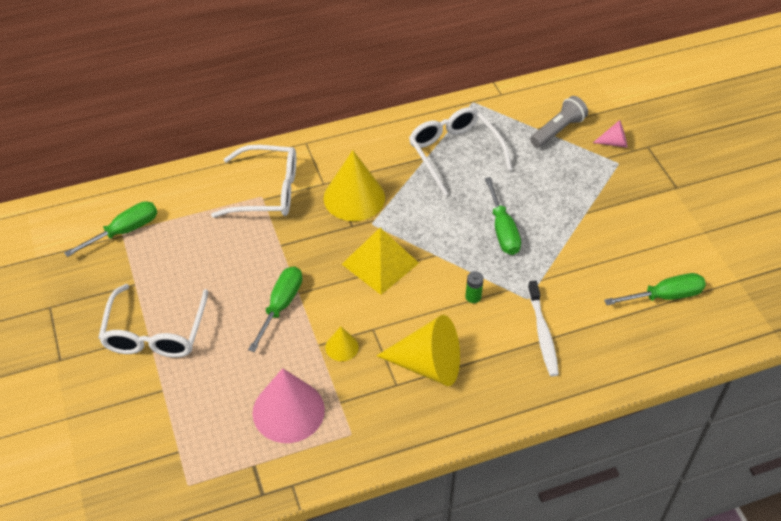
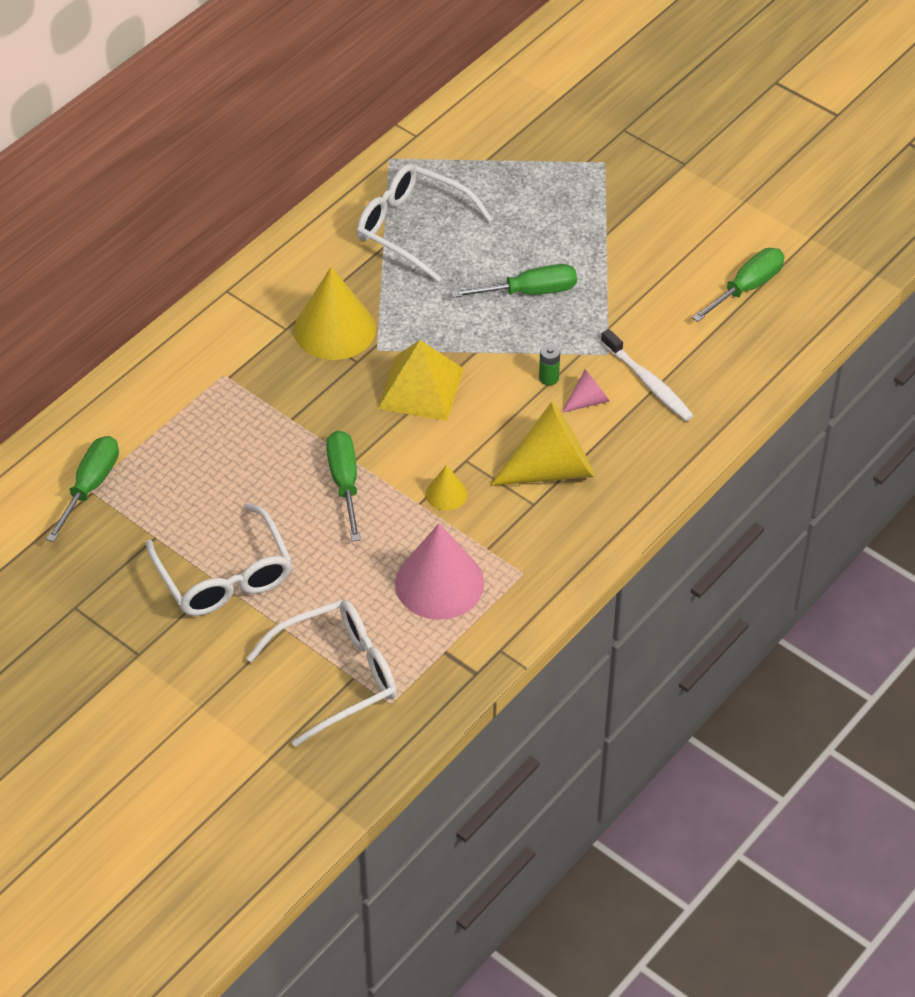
camera: 30 degrees left, 0 degrees up
(267, 191) = (225, 366): white glasses -> white glasses (337, 676)
(502, 230) = (529, 292): green screwdriver -> green screwdriver turned 60 degrees counterclockwise
(558, 130) = (511, 152): grey flashlight -> none
(614, 143) = (584, 140): pink cone -> pink cone (588, 401)

